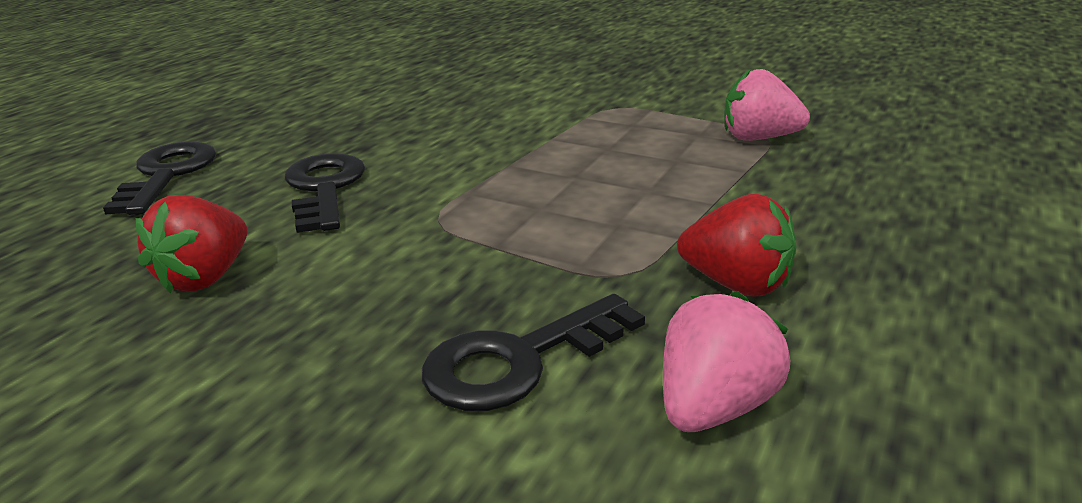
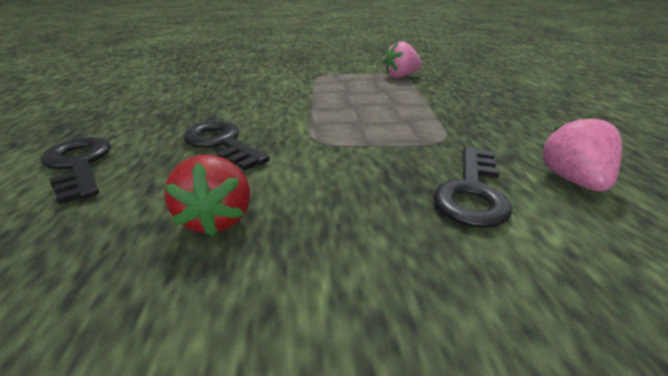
camera: 35 degrees left, 5 degrees up
(736, 284) = (490, 130): red strawberry -> none

